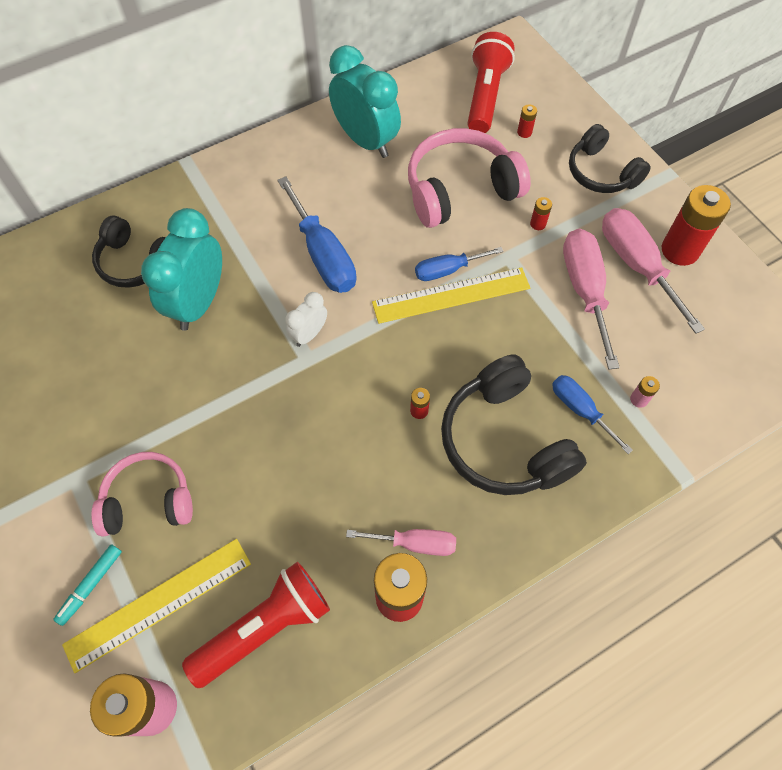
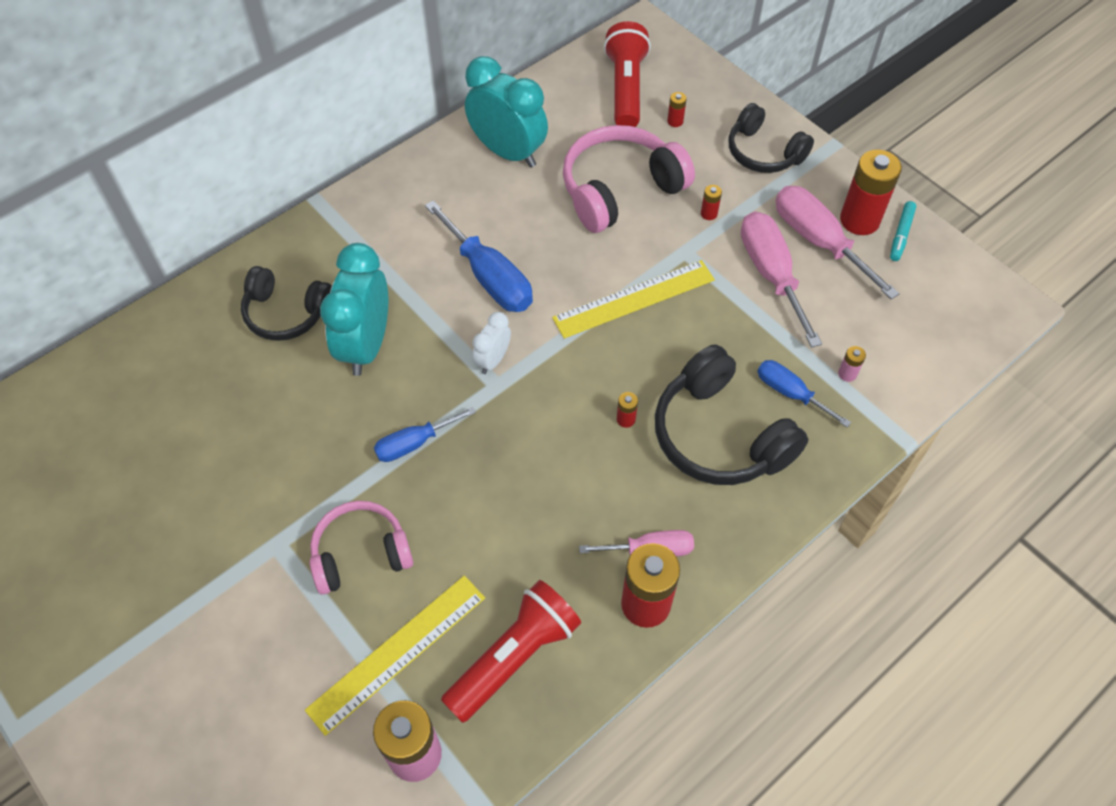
camera: 10 degrees left, 5 degrees down
(91, 585) = (320, 647): turquoise marker -> turquoise marker (901, 235)
(447, 270) = (624, 274): blue screwdriver -> blue screwdriver (414, 443)

